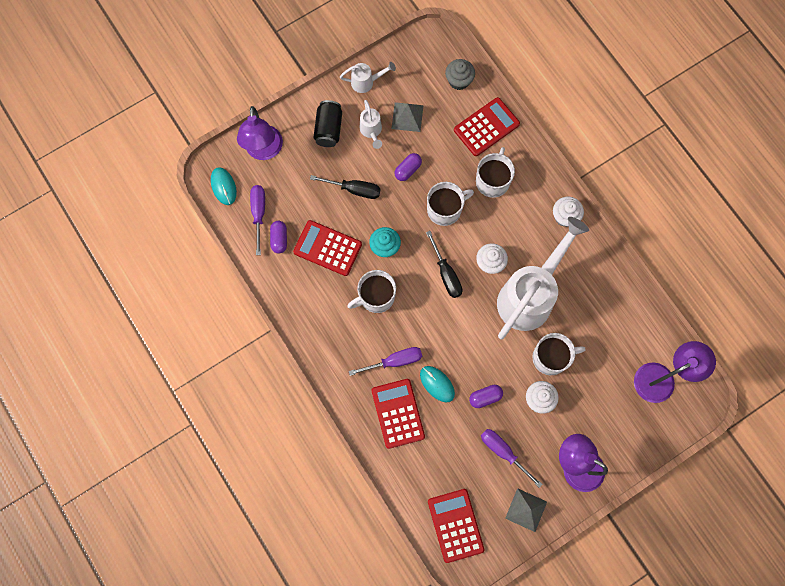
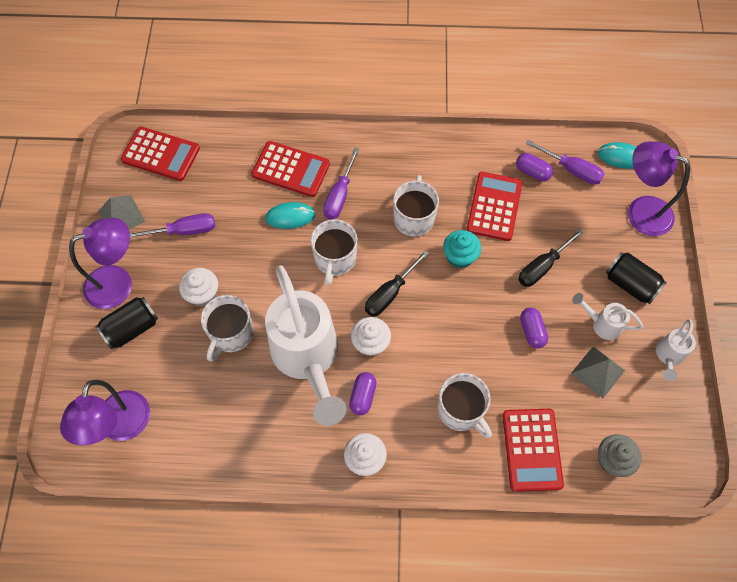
camera: 125 degrees right, 10 degrees down
(327, 248) = (494, 206): red calculator -> red calculator turned 45 degrees counterclockwise
(445, 209) = (461, 339): white mug -> white mug (335, 259)
(446, 274) = (389, 294): black screwdriver -> black screwdriver turned 60 degrees counterclockwise
(485, 397) = (244, 249): purple capsule -> purple capsule (363, 396)
(598, 427) = (132, 328): none -> black can

